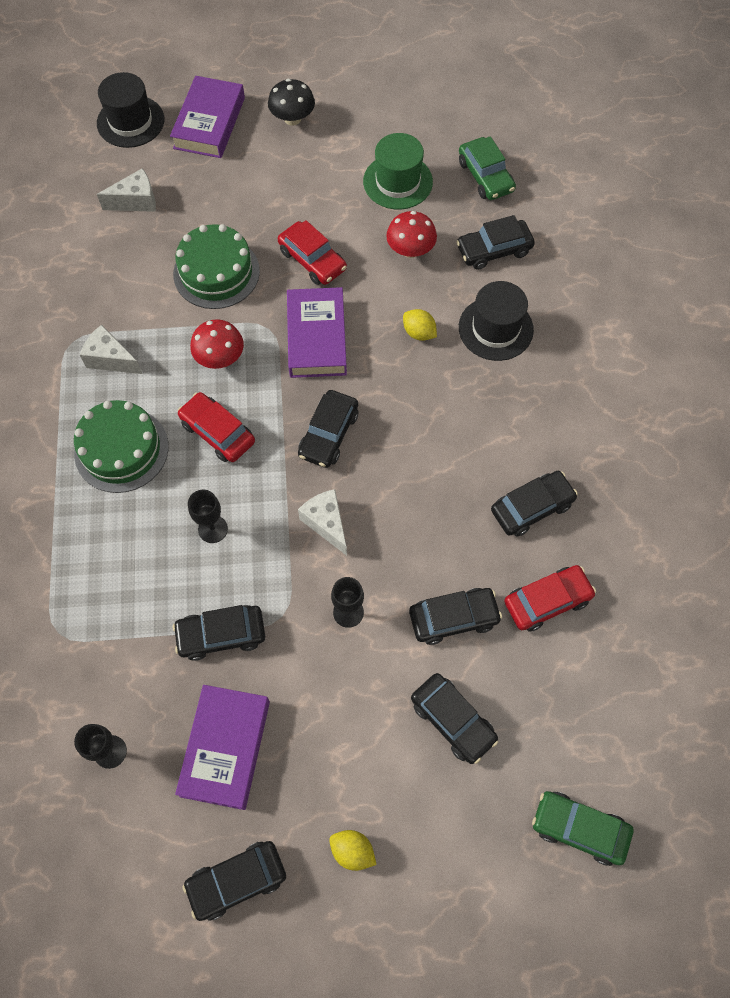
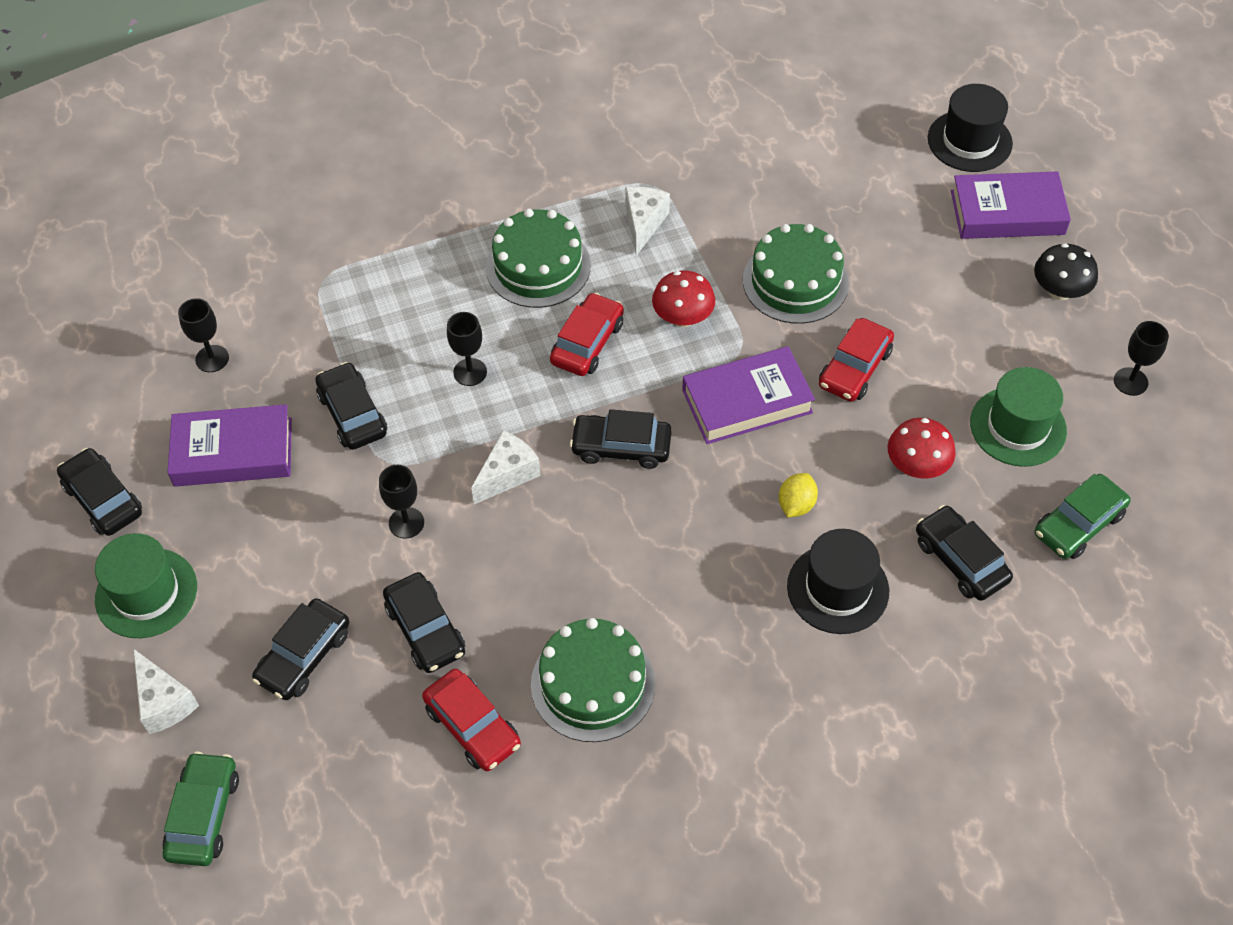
camera: 75 degrees right, 10 degrees down
(136, 201) = (859, 181): white cheese -> white cheese (164, 702)
(352, 851) = (146, 593): yellow lemon -> green hat
(383, 108) = (1130, 381): none -> black goblet
(531, 507) = (593, 684): black car -> green cake

